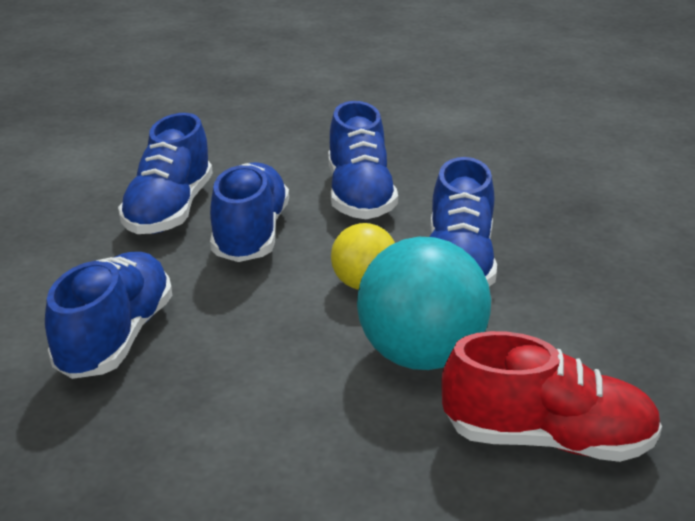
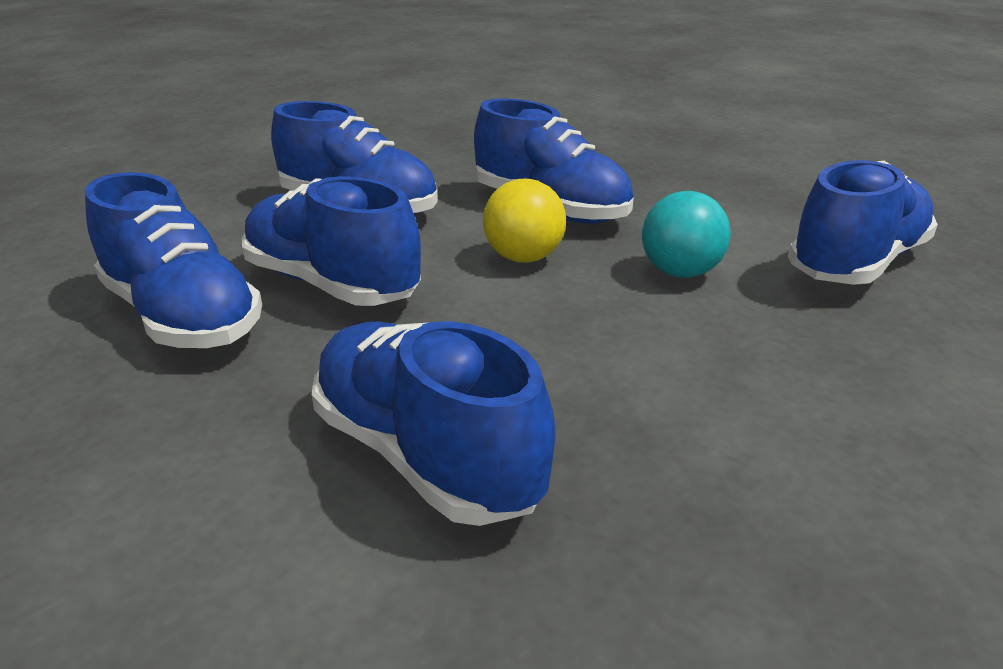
camera: 55 degrees left, 0 degrees up
(421, 355) = (680, 272): turquoise ball -> turquoise ball, size x0.57
(547, 439) = (856, 263): red shoe -> blue shoe

